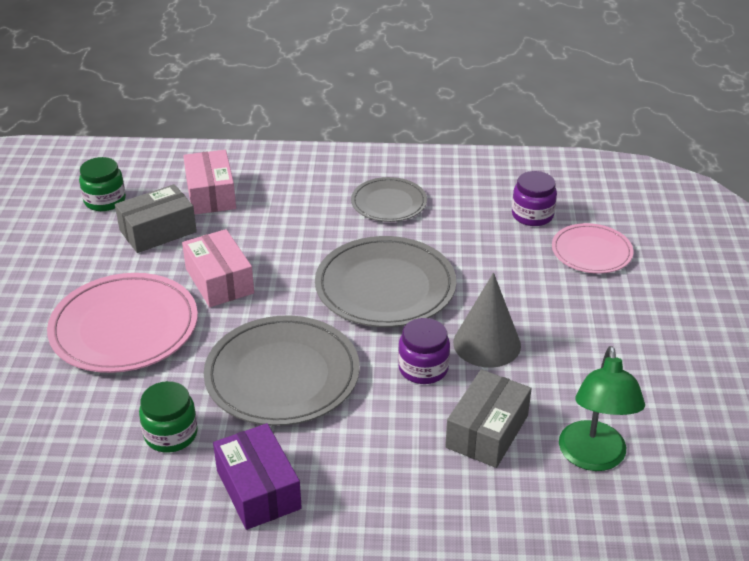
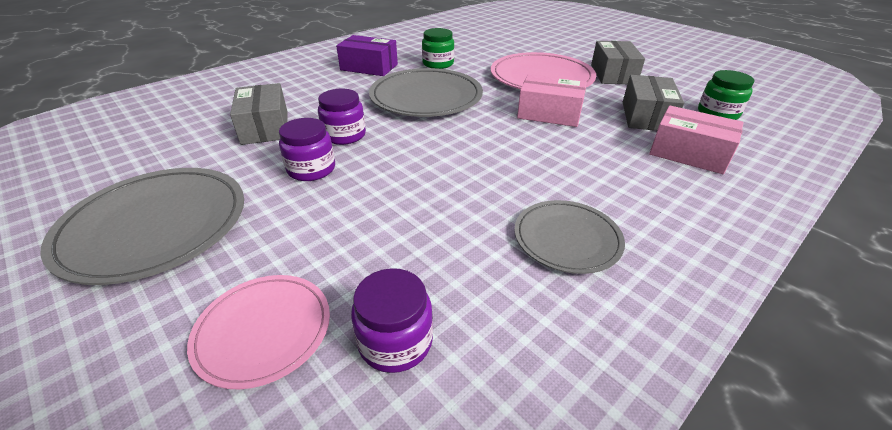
camera: 135 degrees right, 0 degrees up
(54, 285) = (613, 74): none -> grey box
(385, 287) = (442, 165): grey plate -> grey plate (155, 226)
(487, 344) = (311, 169): grey cone -> purple jar
(593, 458) = (173, 145): green lamp -> none

